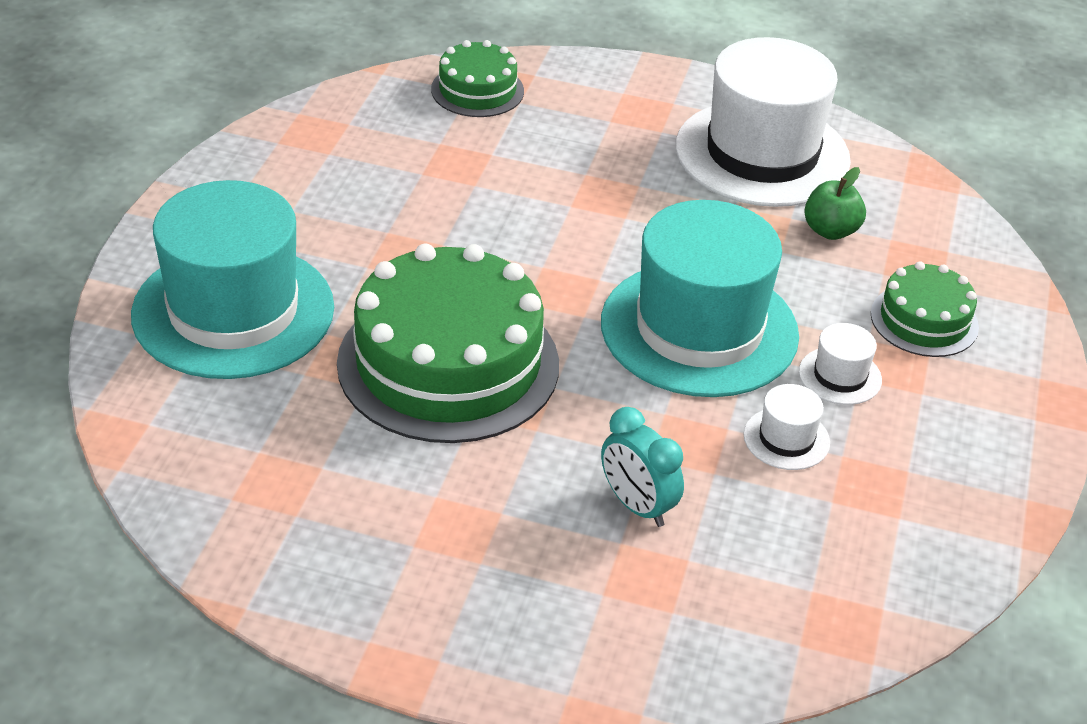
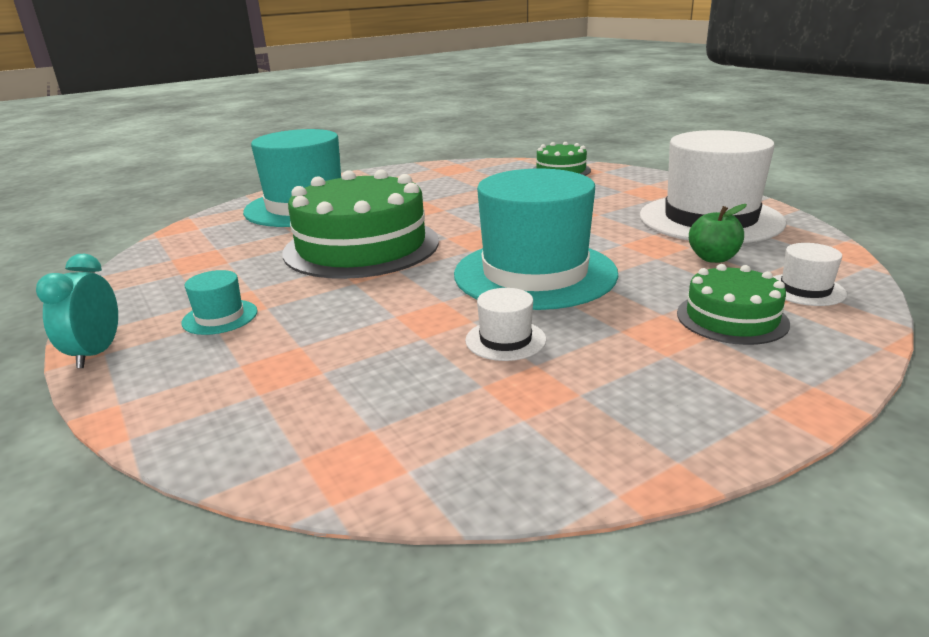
camera: 45 degrees right, 15 degrees down
(475, 551) = (220, 317): none -> turquoise hat
(637, 506) = (343, 333): turquoise clock -> turquoise clock (96, 353)
(840, 376) = (605, 323): white hat -> white hat (805, 290)

